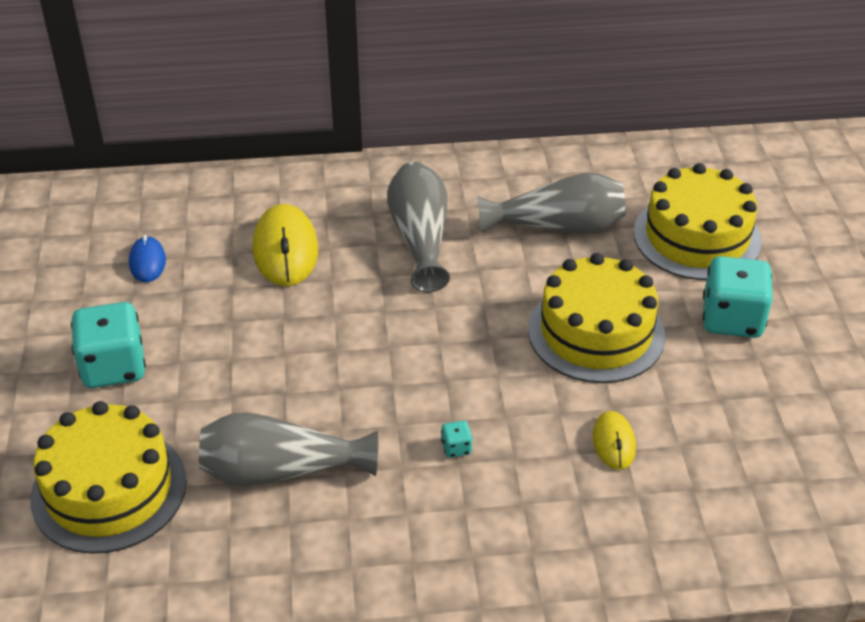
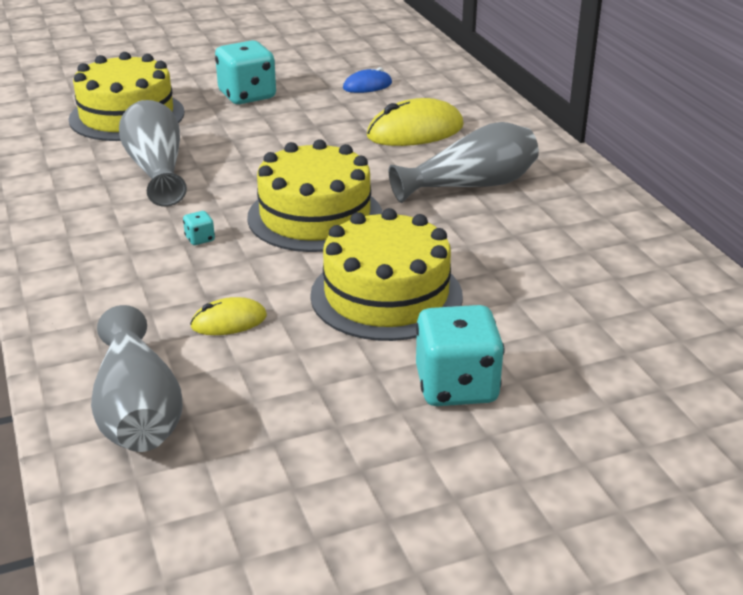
camera: 75 degrees right, 10 degrees down
(558, 227) = (543, 255): grey vase -> grey vase (137, 410)
(697, 237) = (593, 349): yellow cake -> yellow cake (315, 216)

